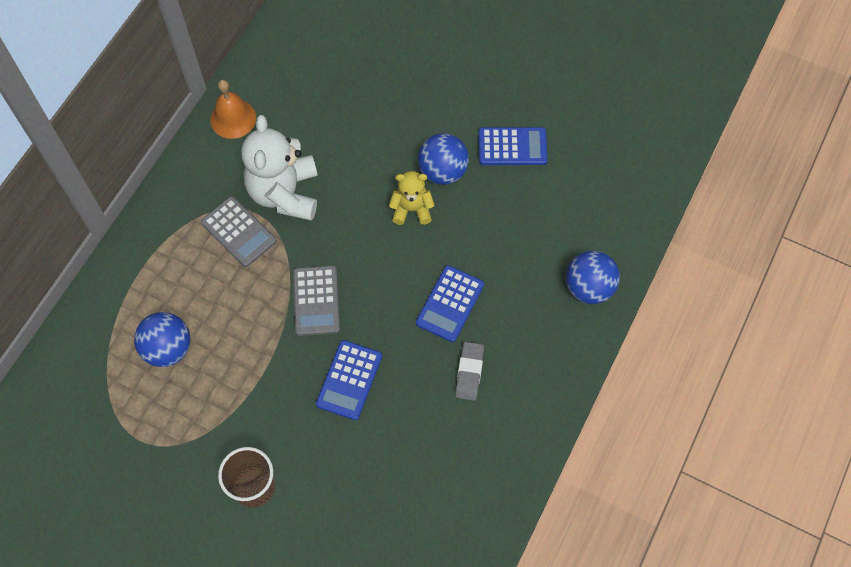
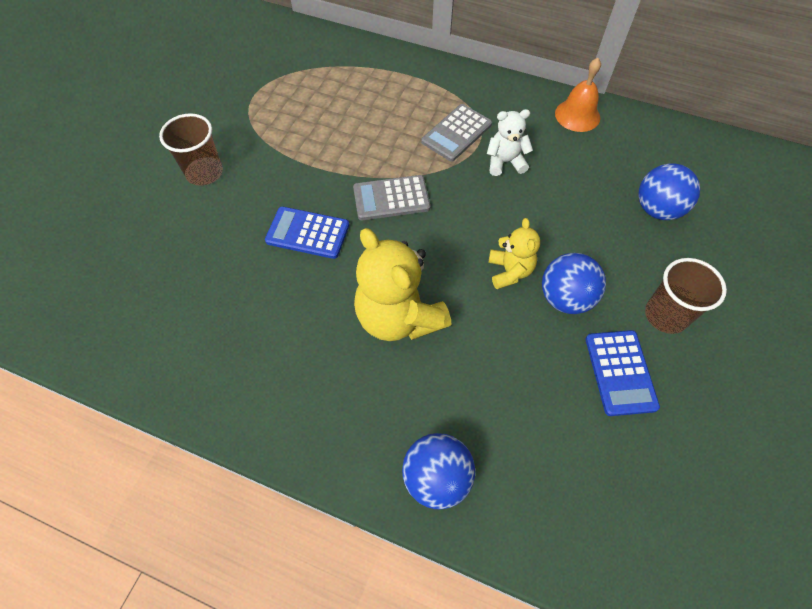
camera: 85 degrees right, 5 degrees down
(168, 349) = (336, 101): blue ball -> blue ball (657, 209)
(285, 193) = (505, 162): white teddy bear -> white teddy bear, size x0.55
(450, 304) = (399, 317): blue calculator -> yellow teddy bear
(465, 103) = (665, 315): none -> brown cup
(469, 372) = (317, 342): grey eraser -> none

